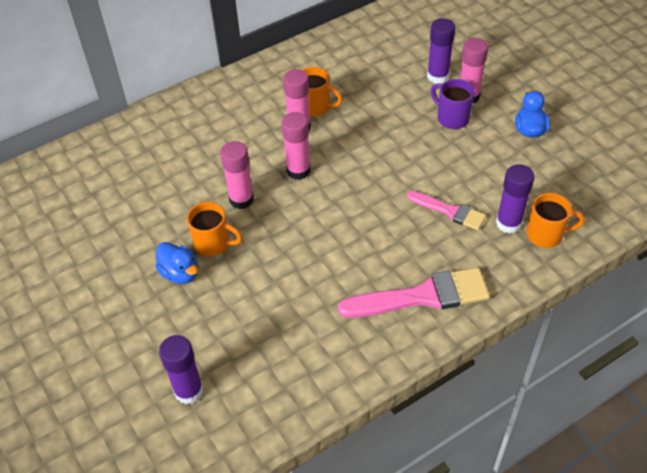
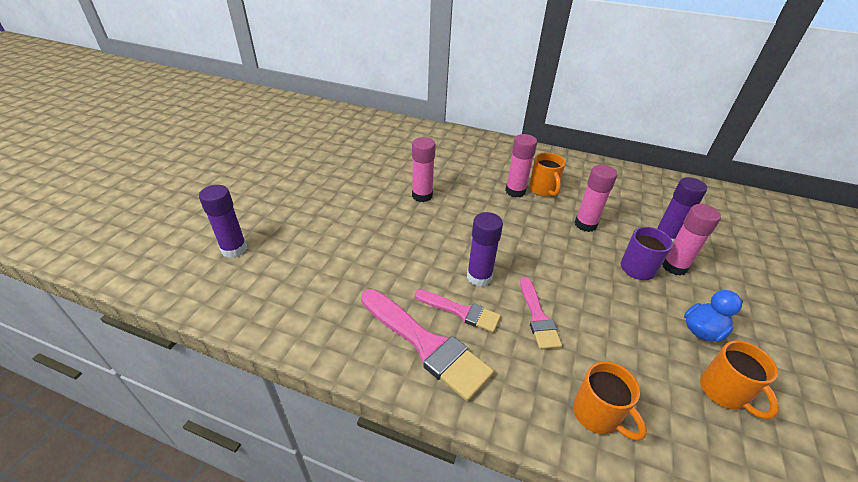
camera: 50 degrees right, 10 degrees down
(180, 273) = (334, 199): blue duck -> none
(213, 244) = (372, 201): orange mug -> orange mug (724, 392)
(298, 170) = (477, 209): pink glue stick -> pink glue stick (585, 224)
(407, 255) = (461, 311): none -> pink brush
(508, 223) = (575, 371): purple glue stick -> purple glue stick (479, 277)

